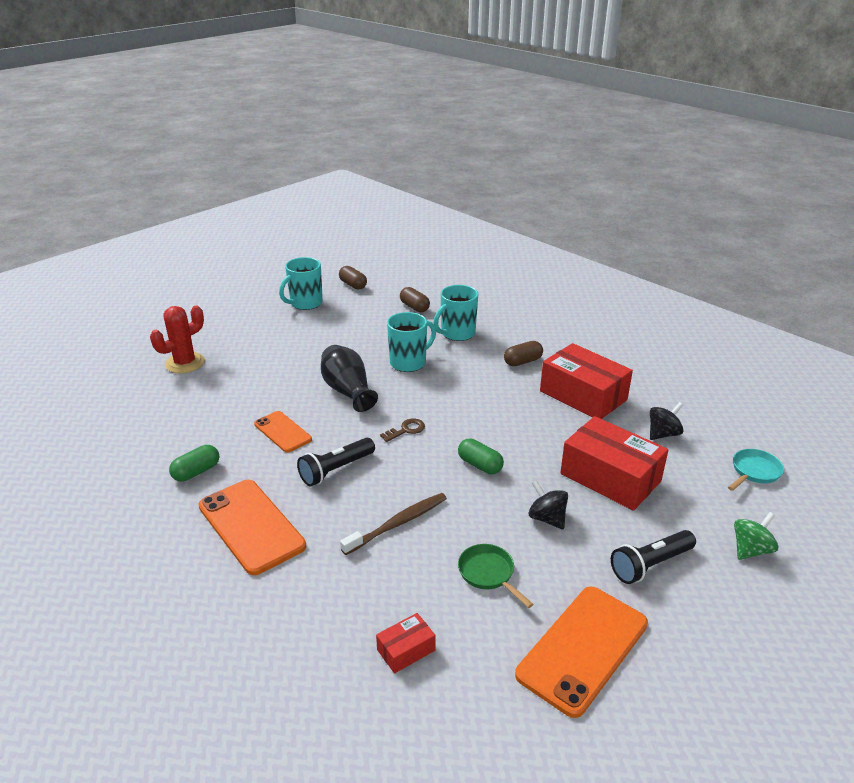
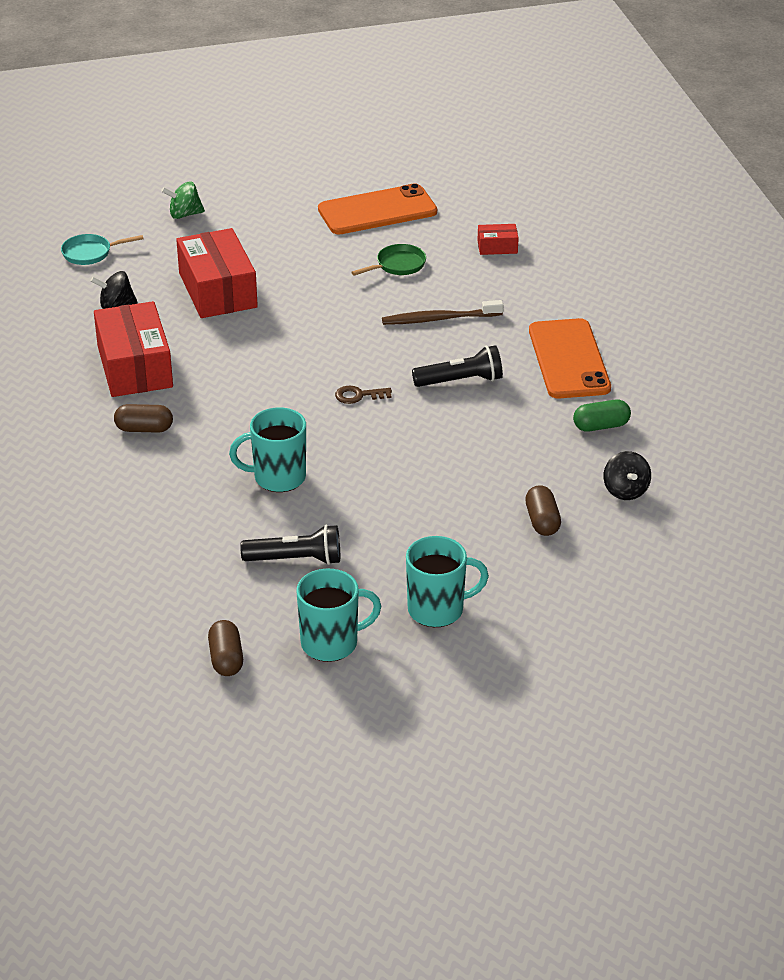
camera: 150 degrees left, 5 degrees up
(185, 363) = (564, 583): red cactus -> none
(282, 432) = (490, 439): orange phone -> none
(348, 391) = (383, 464): black vase -> none
(414, 307) = (180, 570): brown capsule -> brown capsule (542, 521)
(457, 333) = (173, 500): turquoise mug -> turquoise mug (437, 609)
(480, 465) = (321, 338): green capsule -> none
(488, 573) = (398, 265): green pan -> green pan turned 120 degrees counterclockwise
(547, 518) = (311, 282): black spinning top -> black spinning top (625, 491)
(650, 565) = (271, 231): black flashlight -> black flashlight (296, 559)

